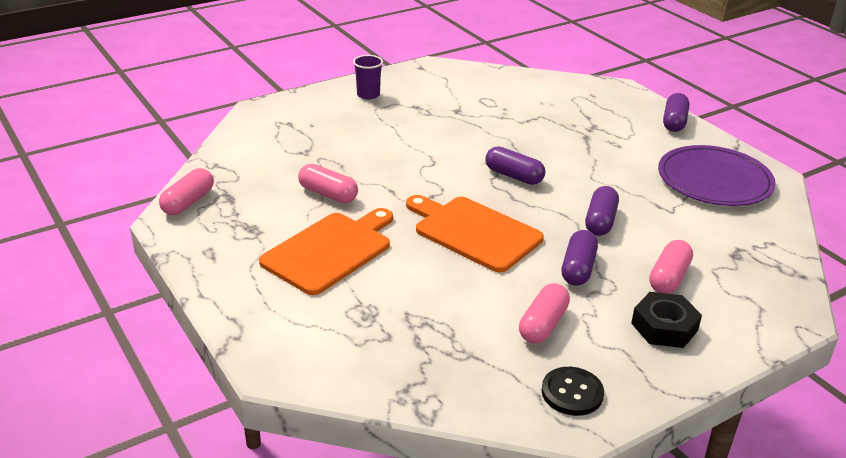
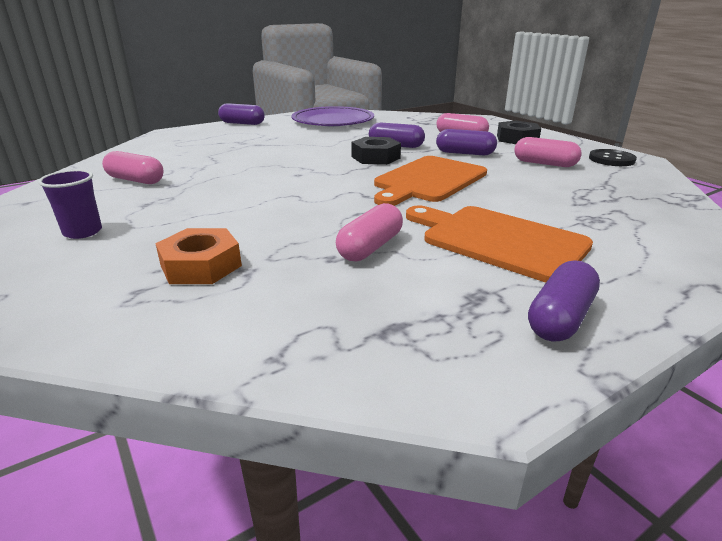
camera: 90 degrees left, 5 degrees down
(188, 202) = (420, 374): pink capsule -> pink capsule (136, 180)
(314, 137) = (201, 266): none -> orange nut
(514, 176) = (325, 166): purple capsule -> purple capsule (560, 318)
(549, 205) = (376, 157): none -> black nut

